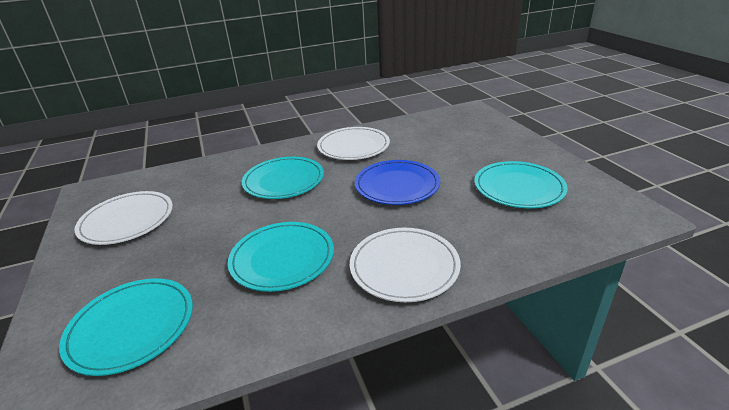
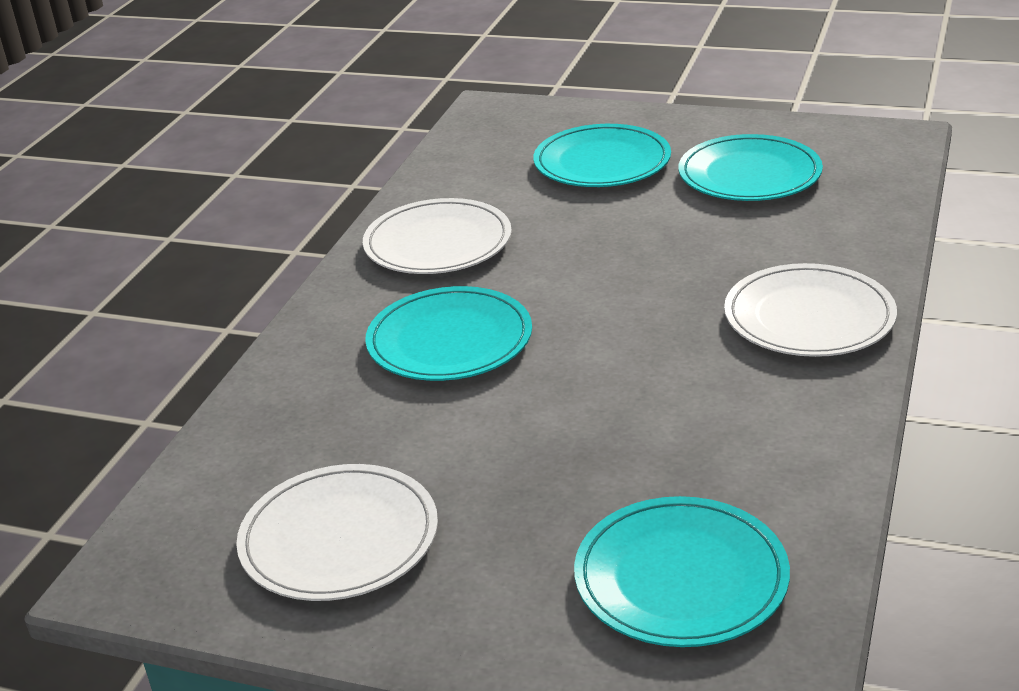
camera: 50 degrees left, 0 degrees up
(282, 258) = (674, 403): turquoise plate -> turquoise plate (602, 162)
(397, 185) = (615, 251): blue plate -> none

